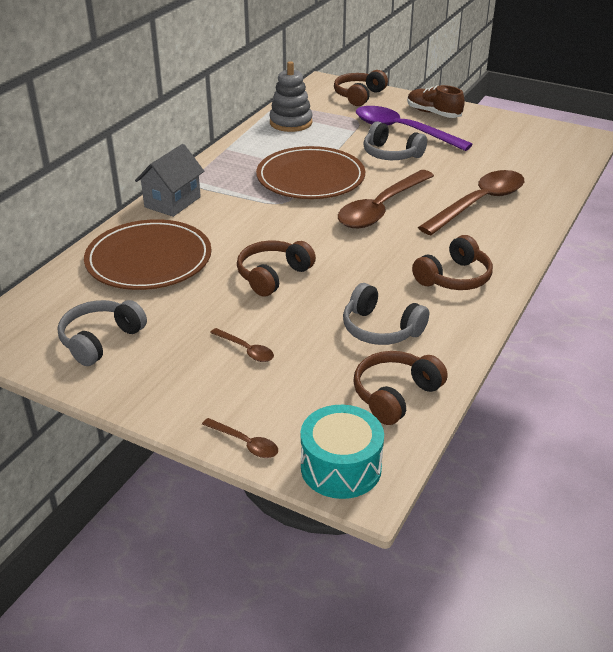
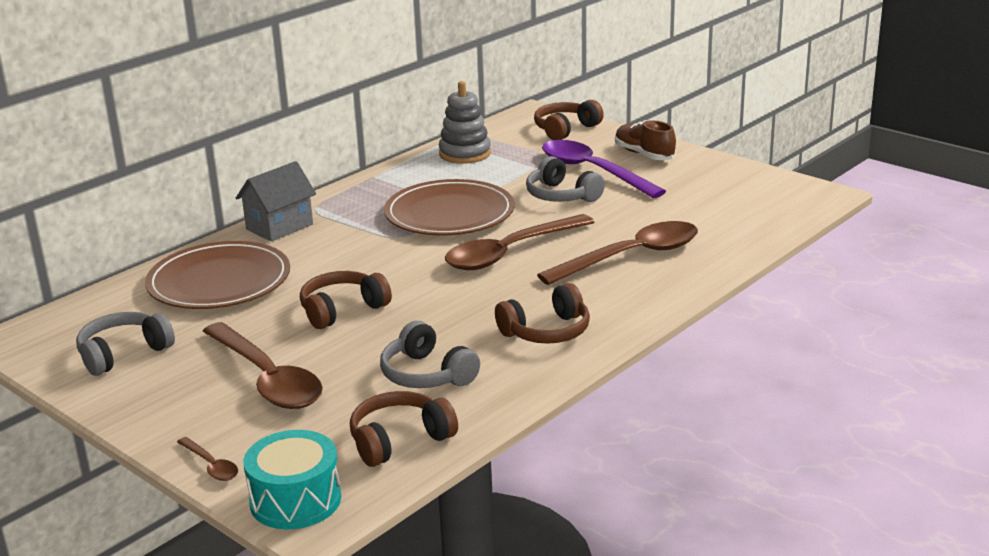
camera: 15 degrees right, 10 degrees down
(246, 350) = (267, 379): brown spoon -> brown spoon, size x2.33

